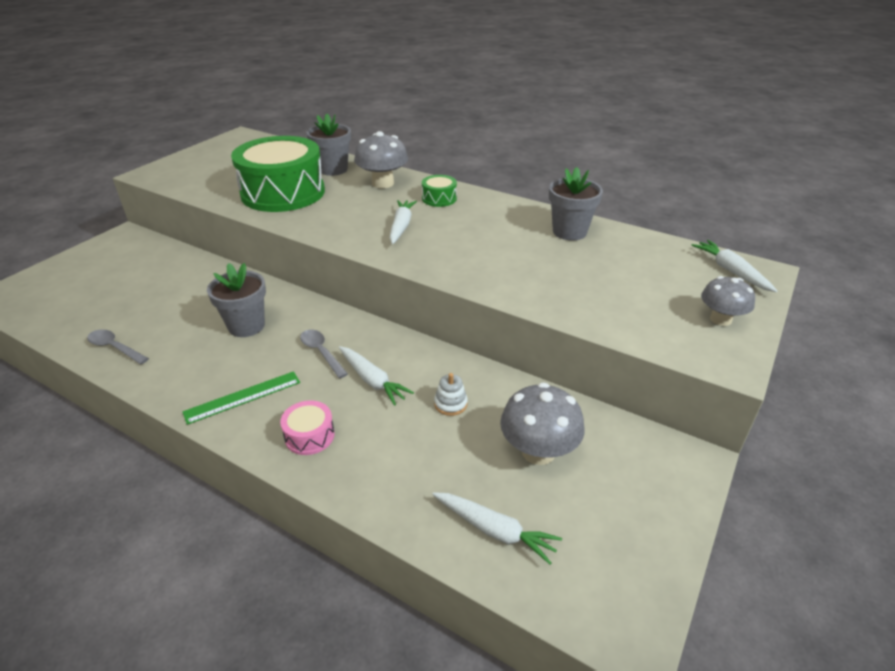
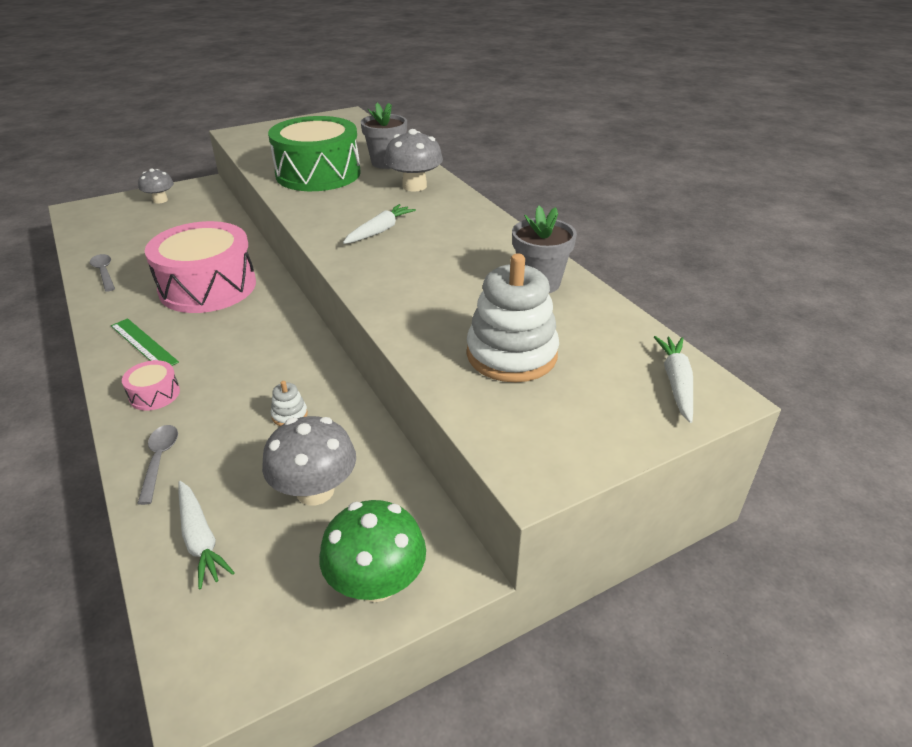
camera: 30 degrees right, 0 degrees up
(243, 397) = (144, 343): green ruler -> green ruler turned 45 degrees clockwise
(246, 326) = (208, 287): grey flower pot -> pink drum
(321, 352) = (238, 329): grey spoon -> grey spoon (159, 460)
(372, 380) = (250, 368): white carrot -> none
(439, 198) = (449, 214): green drum -> none
(615, 288) = (511, 354): none -> white stacking toy
(655, 494) = (376, 583): none -> green mushroom
(720, 319) = (588, 428): grey mushroom -> grey mushroom (160, 200)

